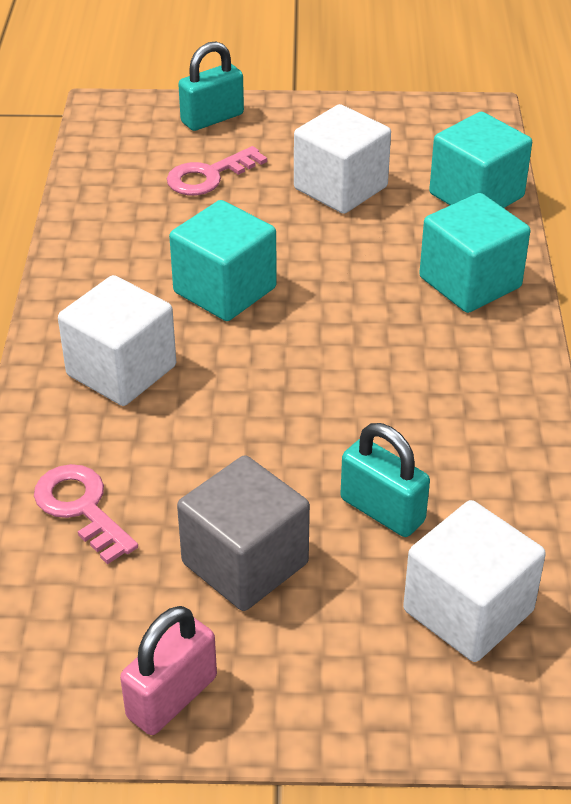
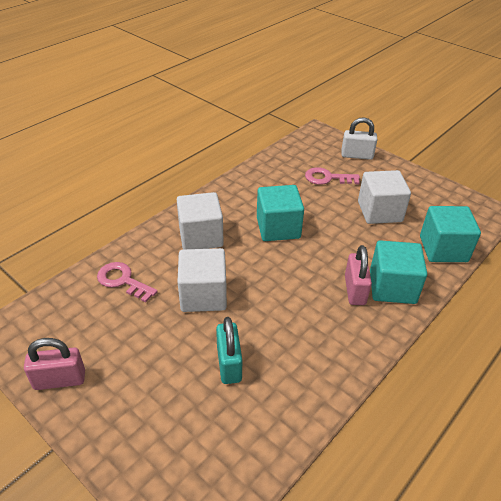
camera: 40 degrees right, 0 degrees up
(81, 508) = (123, 281): pink key -> pink key turned 60 degrees counterclockwise
(212, 118) = (357, 155): turquoise padlock -> white padlock
(245, 563) = (150, 345): grey cube -> none
(429, 315) = (354, 290): none -> pink padlock
(468, 610) = (209, 439): white cube -> white cube (203, 295)

